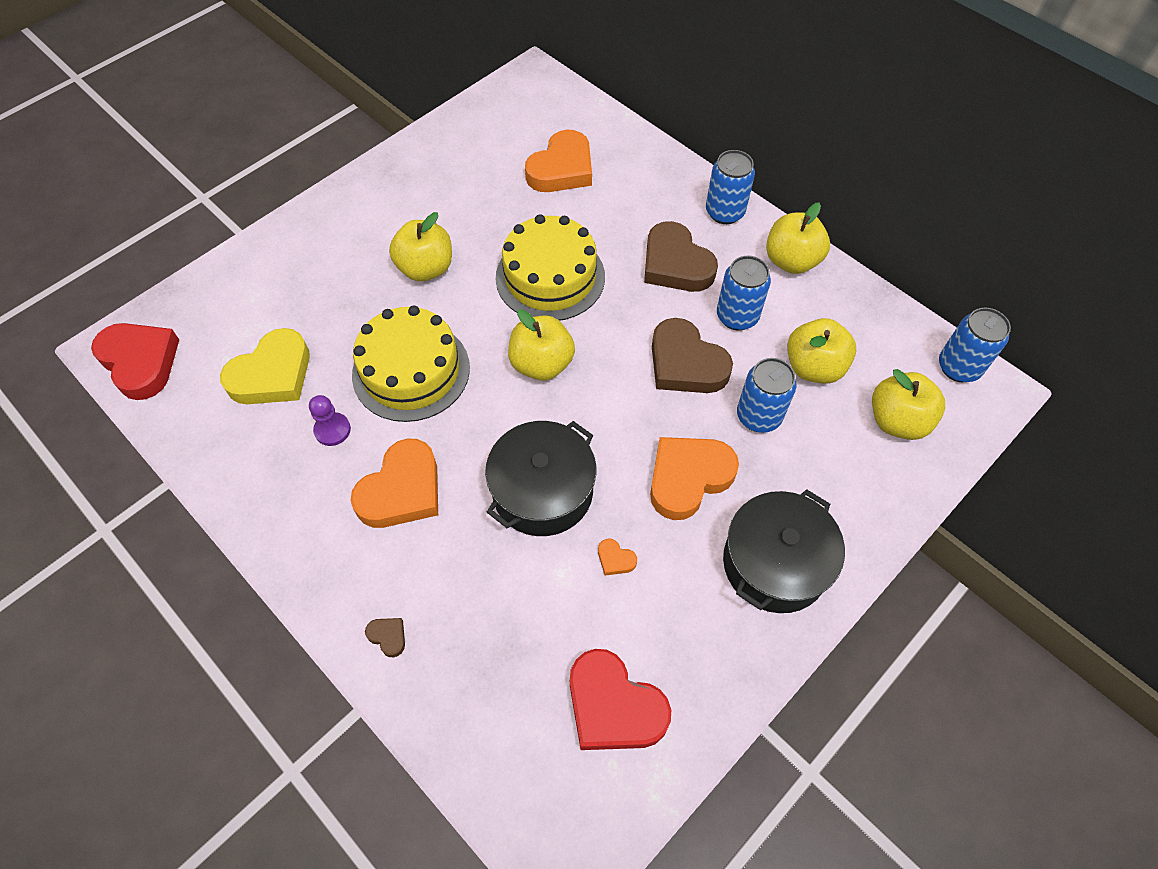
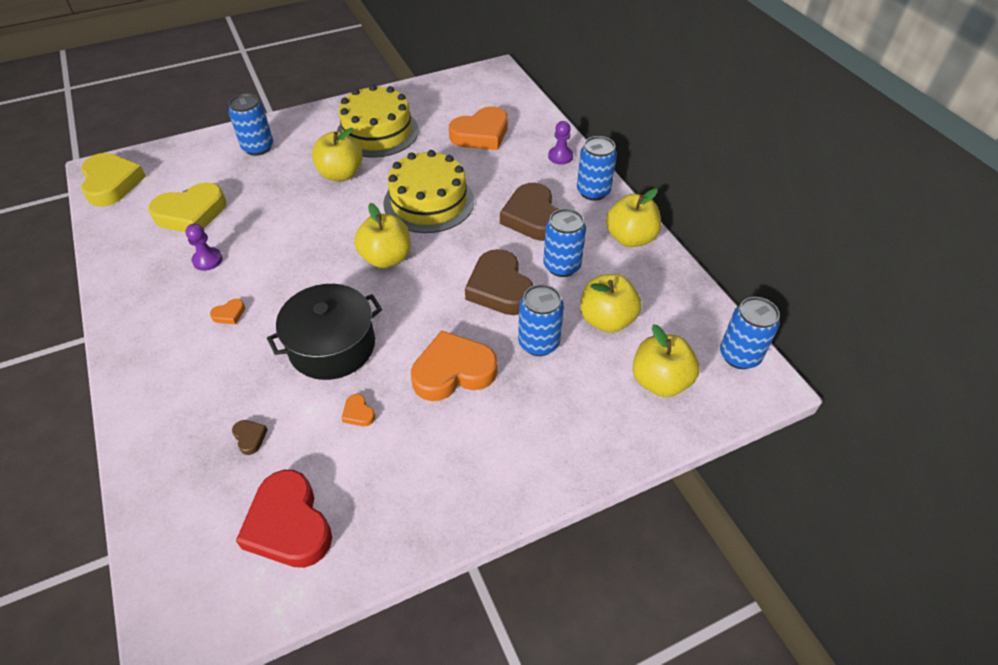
camera: 20 degrees right, 10 degrees down
(140, 362) = (112, 183): red heart -> yellow heart
(300, 259) = (258, 147): none -> blue can
(388, 636) = (153, 412): brown heart -> brown heart (250, 437)
(402, 490) = (229, 314): orange heart -> orange heart, size x0.41
(411, 371) = (287, 237): yellow cake -> yellow cake (377, 132)
(667, 175) = (560, 156): none -> purple pawn
(775, 563) = (489, 459): black pot -> none

